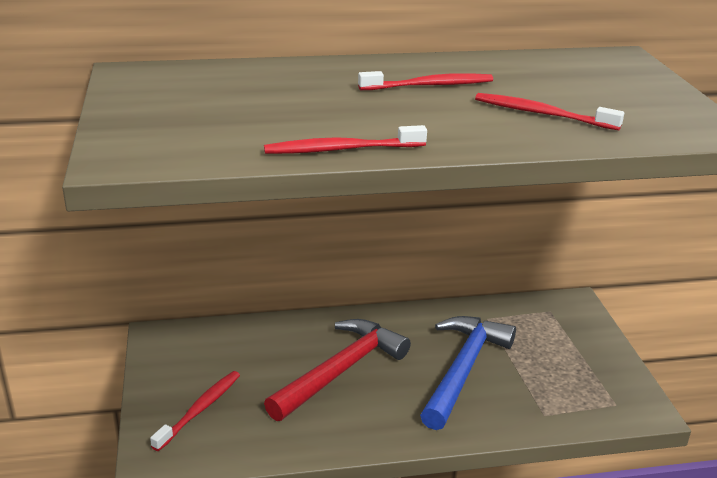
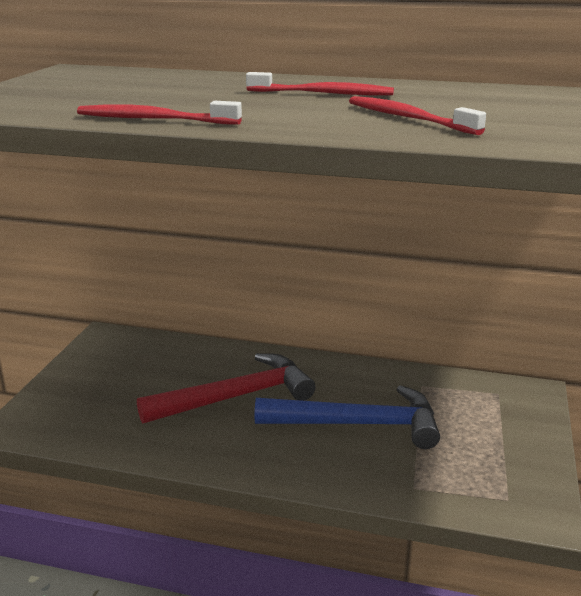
camera: 25 degrees right, 5 degrees down
(199, 410) = (86, 398): red toothbrush -> none
(463, 369) = (358, 424): blue hammer -> blue hammer turned 45 degrees clockwise

